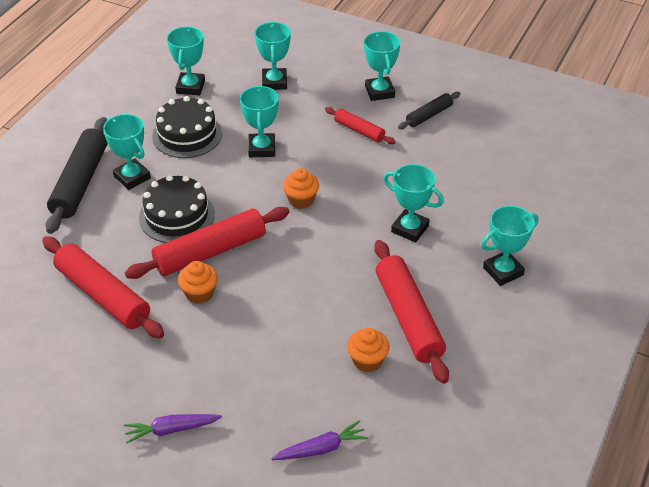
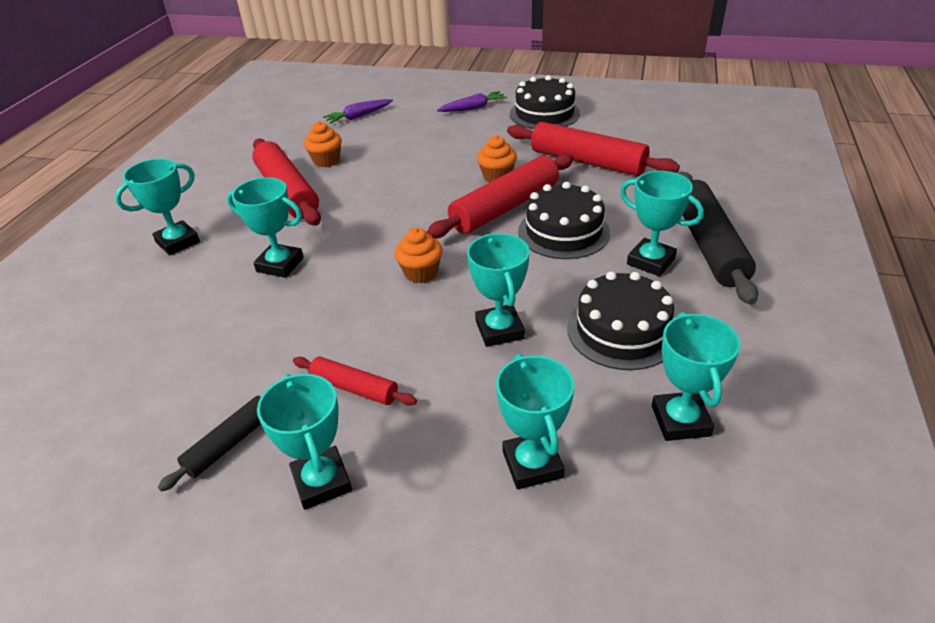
camera: 170 degrees right, 5 degrees down
(94, 393) = (544, 114): none -> black cake

